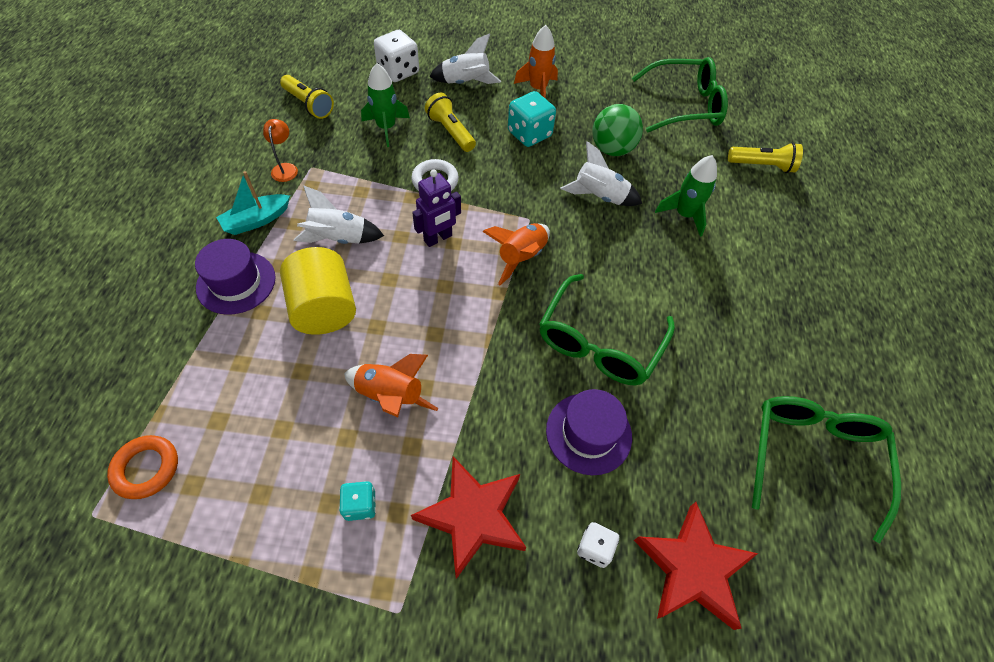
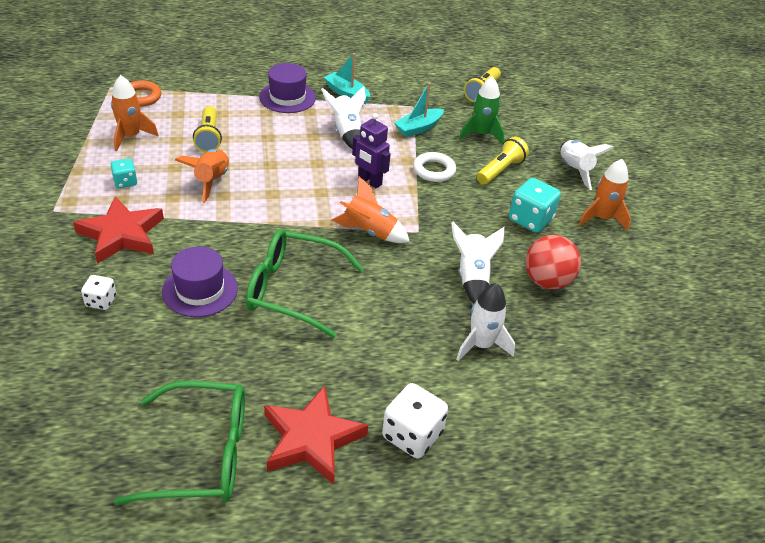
camera: 75 degrees right, 15 degrees down
(250, 490) = (131, 136): none -> orange rocket
(285, 168) = (405, 95): orange lamp -> none
(324, 308) = (278, 138): yellow cylinder -> none
(355, 173) = (418, 128): none -> turquoise boat
(398, 71) = (558, 129): white dice -> white dice (412, 435)
(612, 149) = (547, 281): green ball -> red ball
(684, 215) = (481, 345): green rocket -> white rocket
(685, 106) = (665, 340): green glasses -> none
(693, 568) = (86, 362): red star -> red star (311, 439)
(762, 166) = (605, 419): yellow flashlight -> yellow flashlight (209, 137)

